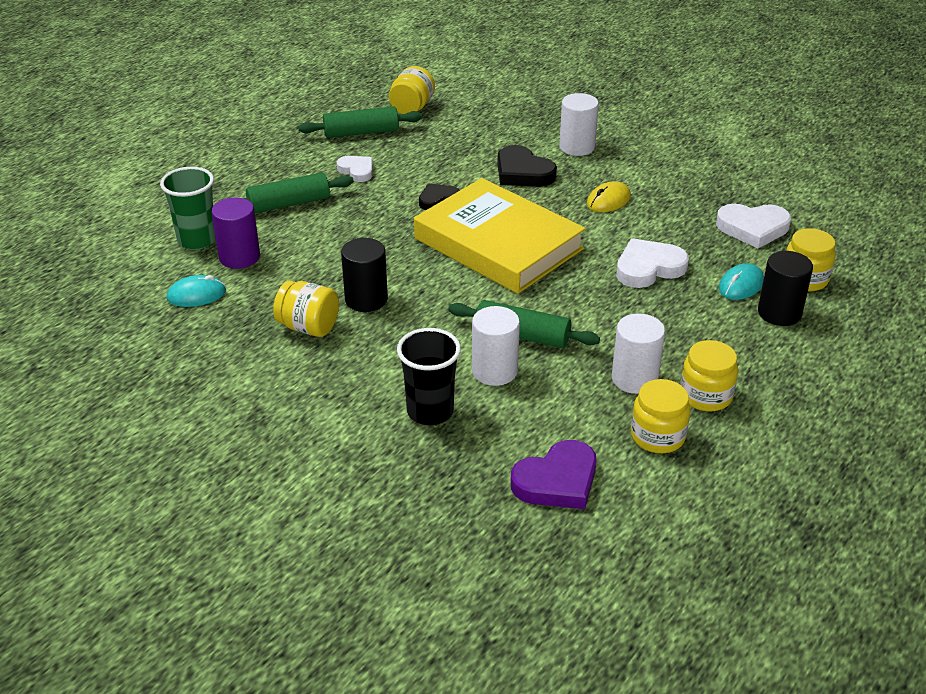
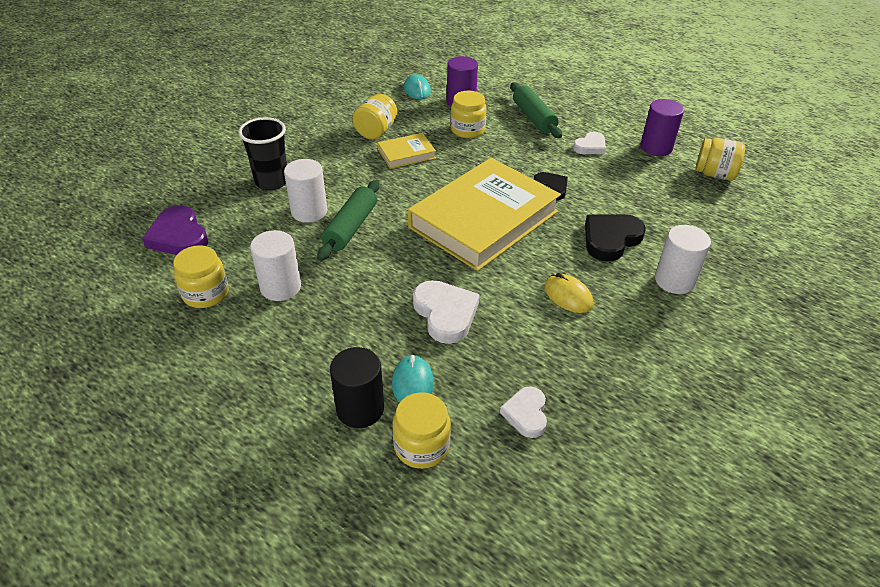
camera: 90 degrees right, 5 degrees up
(197, 240) = (481, 86): green cup -> none
(361, 133) = (656, 147): green rolling pin -> purple cylinder
(366, 299) = (406, 154): black cylinder -> yellow book
(705, 396) = (246, 330): yellow jar -> yellow jar (467, 130)
(741, 285) = (412, 383): turquoise mouse -> turquoise mouse turned 45 degrees clockwise
(753, 228) = (526, 414): white heart -> white heart, size x0.63

